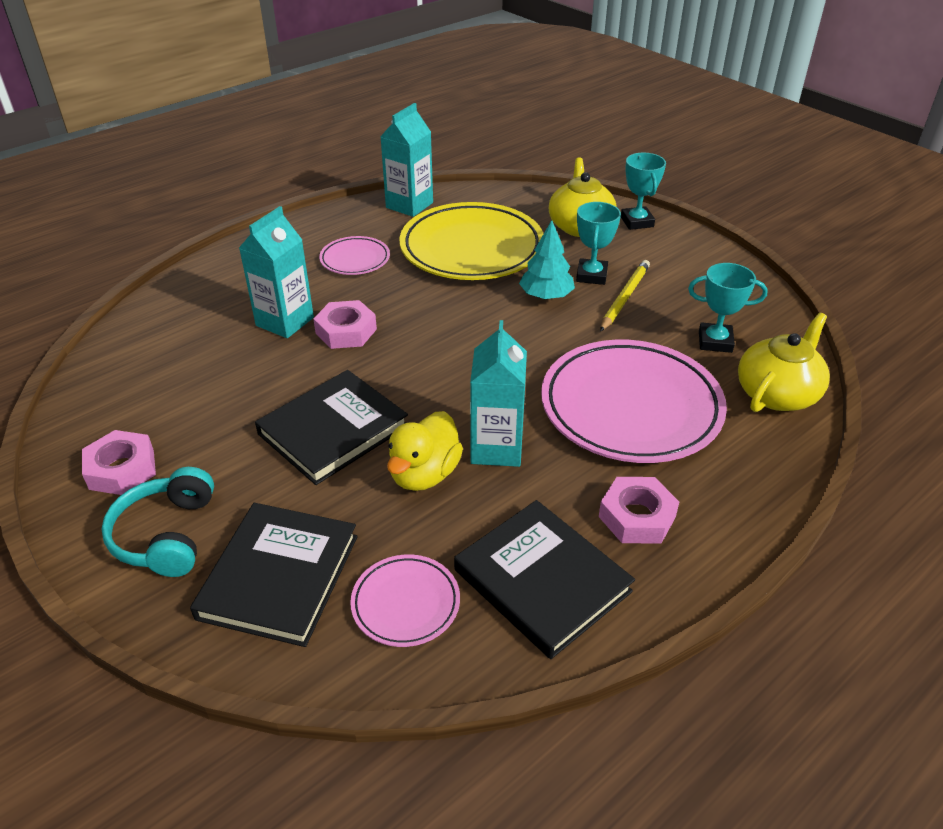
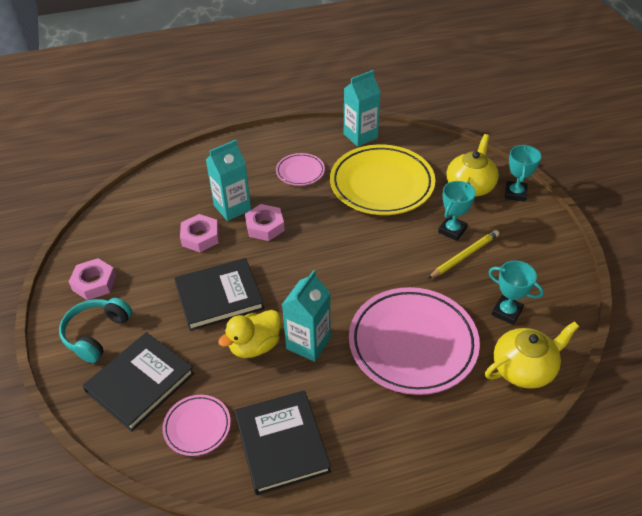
camera: 25 degrees right, 5 degrees up
(546, 296) = (409, 238): turquoise tree -> none
(637, 517) = (366, 424): pink nut -> pink nut (200, 237)

